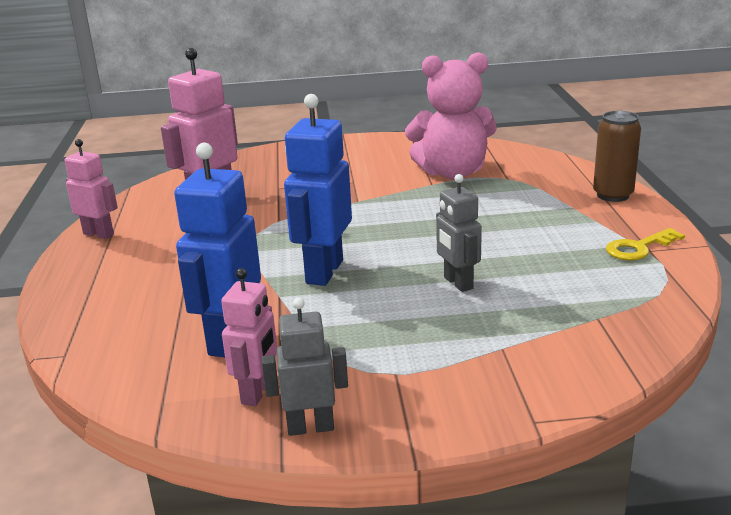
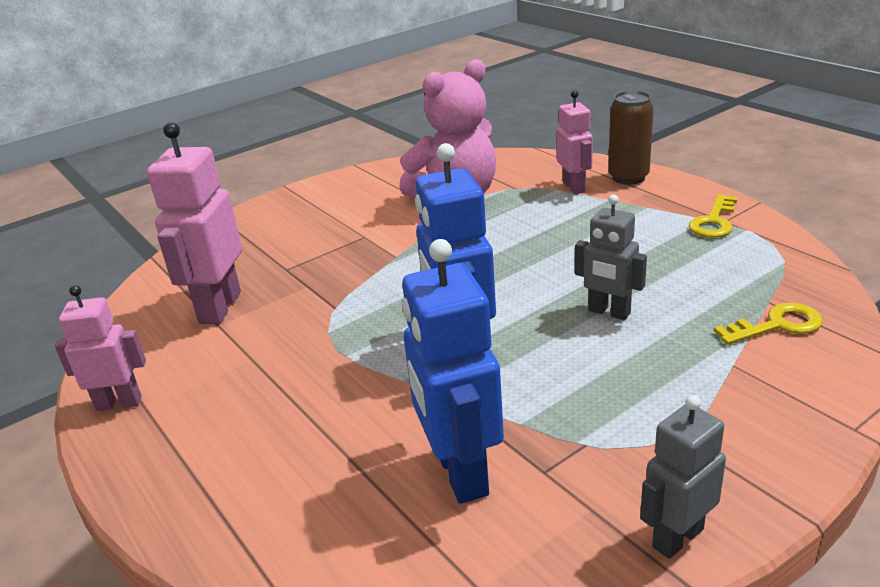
camera: 30 degrees left, 5 degrees up
(257, 393) = (571, 524): pink robot -> pink robot (574, 187)
(578, 335) = (777, 325): none -> yellow key

